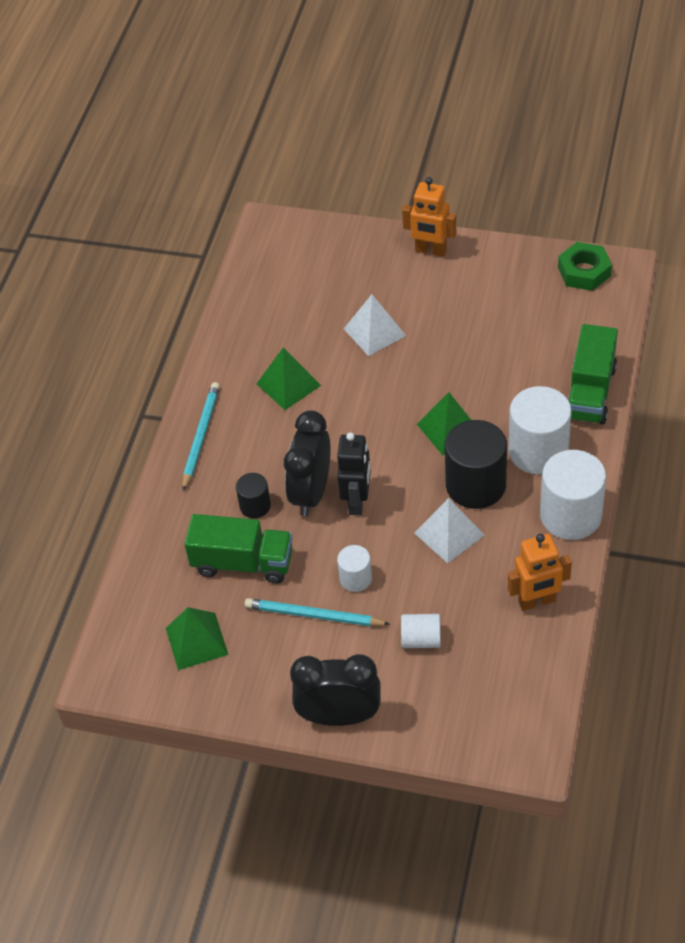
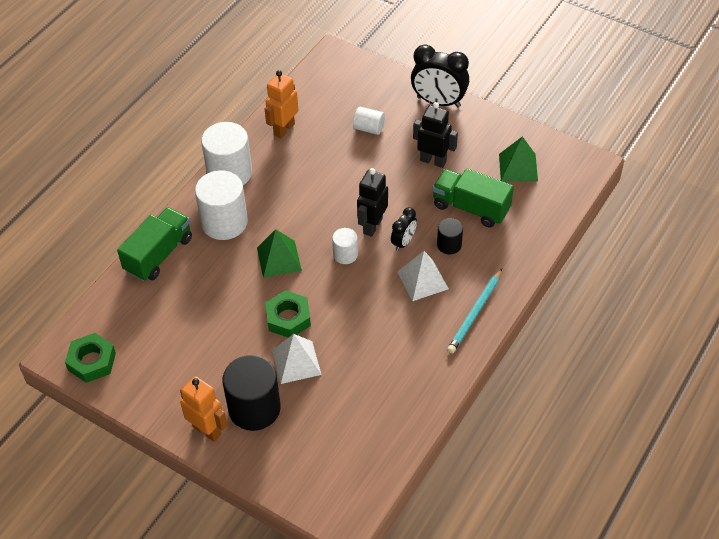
camera: 165 degrees left, 0 degrees up
(288, 384) = (388, 336): green pyramid -> none
(311, 492) = (403, 242): black clock -> black clock, size x0.55
(314, 615) = (433, 161): turquoise pencil -> black robot
(355, 578) = (395, 175): white cylinder -> white cylinder (345, 254)
(405, 370) = (288, 318): none -> green nut
(449, 533) = (318, 185): white pyramid -> white pyramid (422, 280)
(475, 485) = (282, 212): black cylinder -> black cylinder (254, 408)
(537, 601) = (284, 129): orange robot -> orange robot turned 60 degrees counterclockwise

